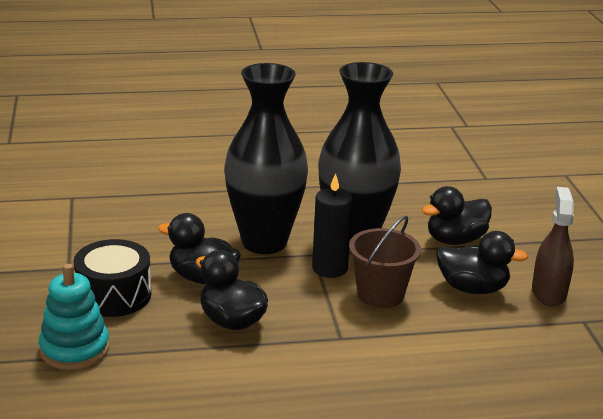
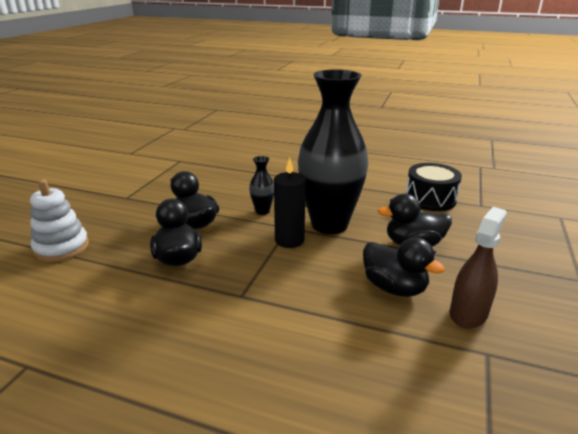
camera: 30 degrees right, 0 degrees up
(74, 349) = (61, 248): turquoise stacking toy -> white stacking toy
(114, 295) = (129, 220): black drum -> black drum (430, 199)
(264, 242) = (262, 211): black vase -> black vase, size x0.40
(380, 294) = (309, 270): brown bucket -> none

